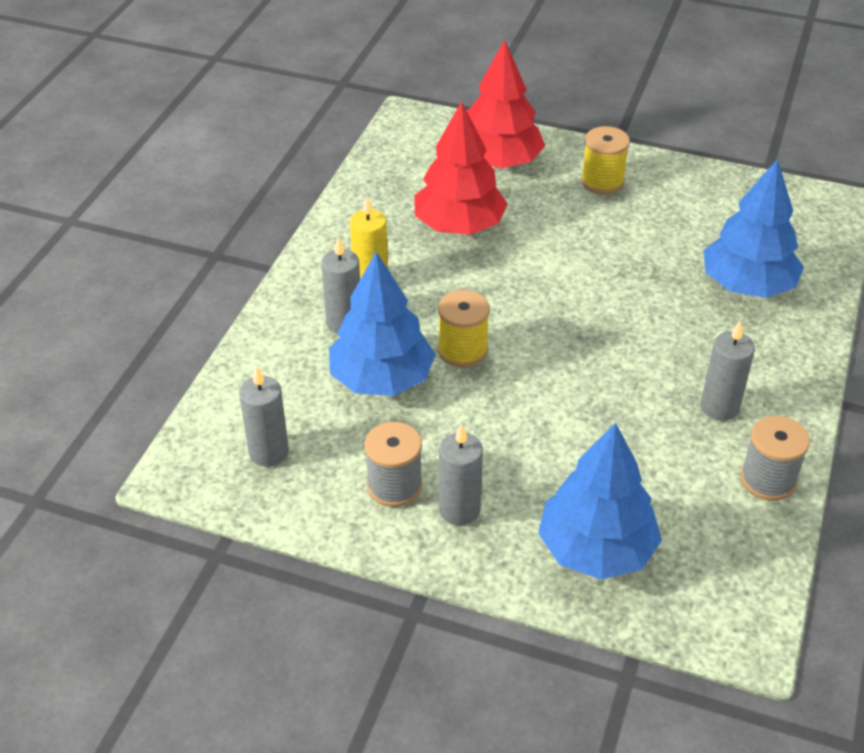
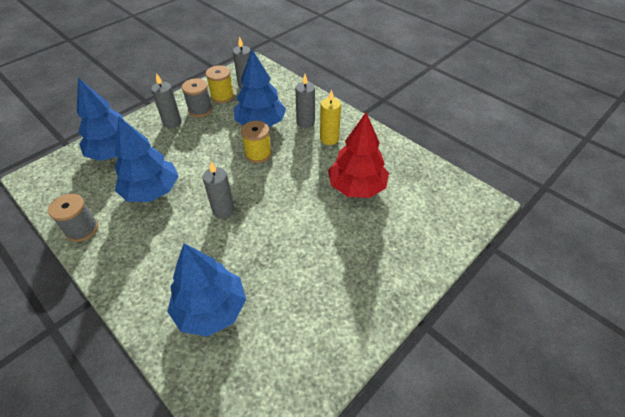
camera: 115 degrees right, 5 degrees up
(499, 162) = (415, 231): red tree -> none
(602, 181) = (367, 280): yellow spool -> yellow spool (222, 96)
(636, 440) = (152, 191): none -> blue tree
(719, 407) = (138, 235): grey candle -> grey candle (223, 210)

